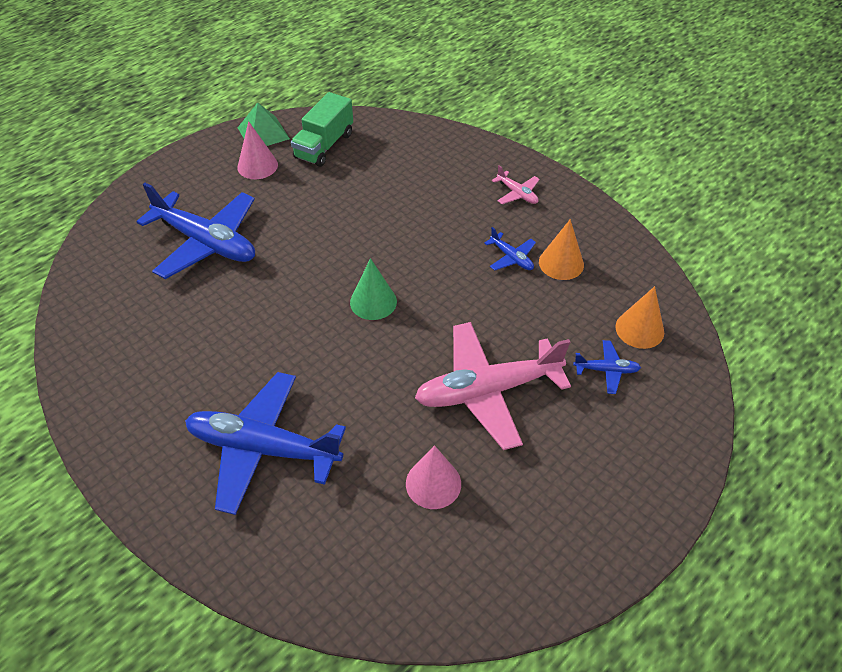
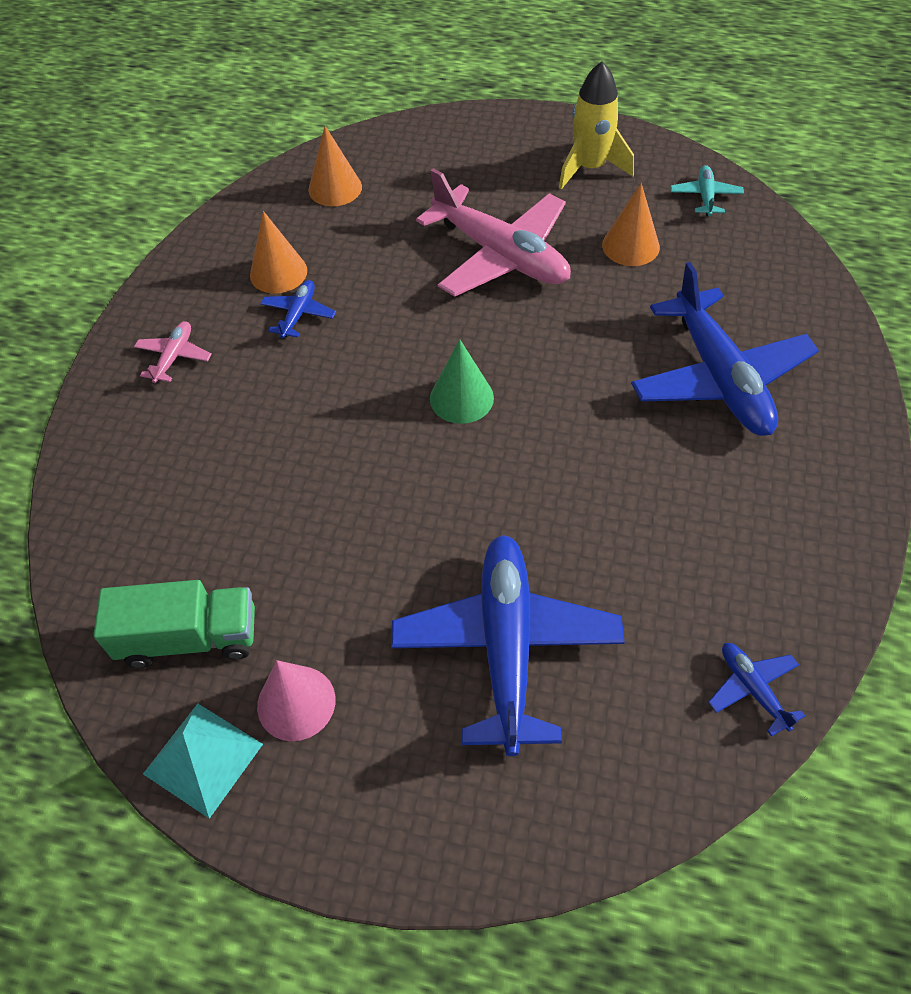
camera: 120 degrees left, 5 degrees up
(263, 133) = (203, 759): green pyramid -> turquoise pyramid
(433, 483) = (630, 246): pink cone -> orange cone
(450, 589) = (705, 196): none -> turquoise plane
(554, 519) = (590, 168): none -> yellow rocket
(606, 370) = (406, 191): blue plane -> blue plane (752, 689)

